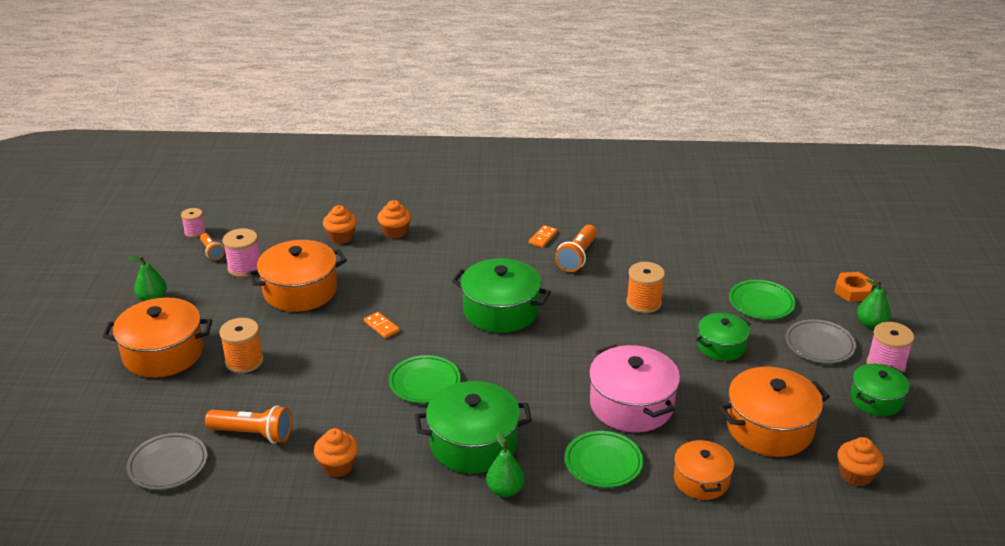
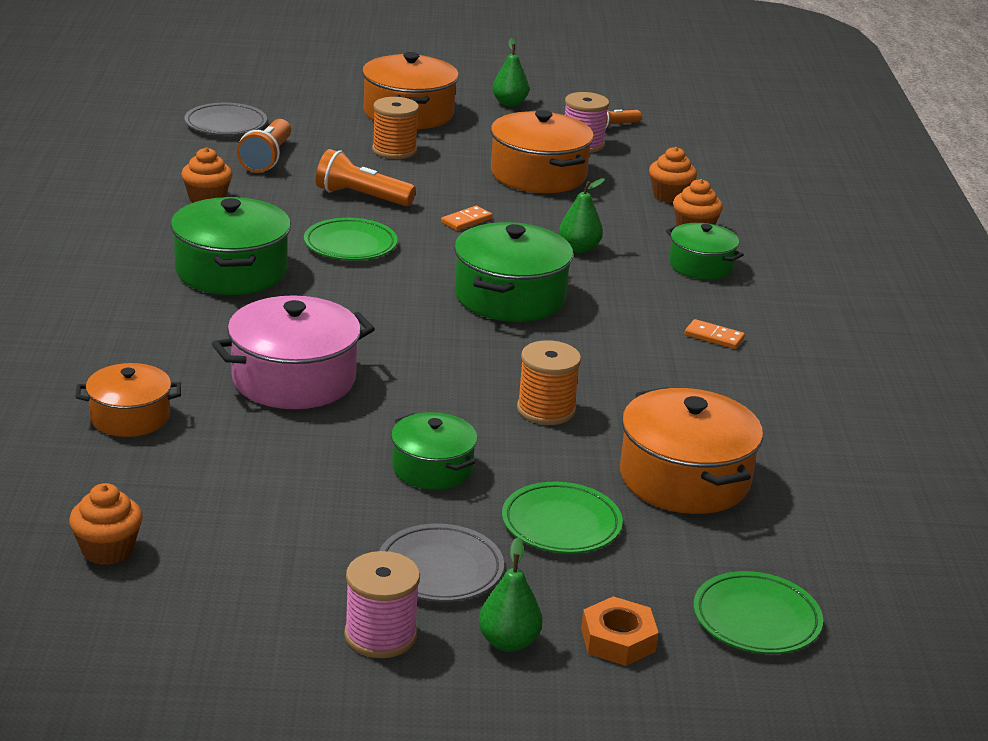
camera: 85 degrees right, 5 degrees down
(195, 232) = (655, 116): pink spool -> none
(505, 490) = (145, 287): green pear -> green pear (579, 248)
(577, 257) = (665, 362): orange flashlight -> orange flashlight (361, 197)
(603, 463) = (179, 350): green plate -> green plate (756, 619)
(769, 428) = (228, 487): orange pot -> orange pot (684, 478)
(876, 399) = (285, 605): green pot -> green pot (701, 266)

